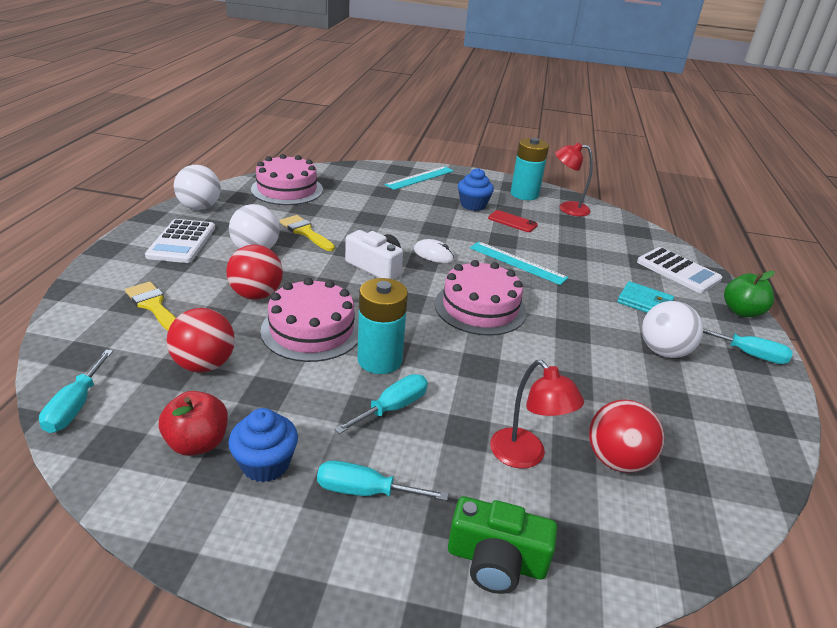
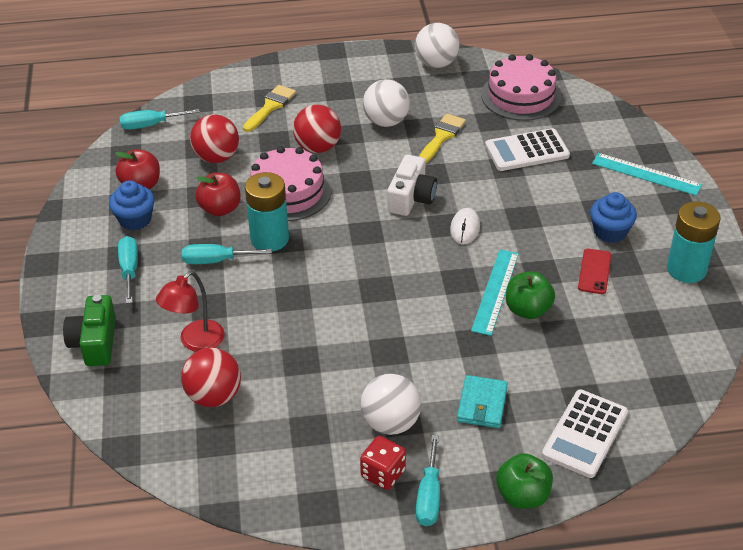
camera: 75 degrees right, 10 degrees up
(181, 242) = (369, 80): white calculator -> white calculator (527, 151)
(302, 383) = (220, 209): none -> red apple
(392, 408) = (216, 261): turquoise screwdriver -> turquoise screwdriver turned 150 degrees clockwise
(480, 307) = (386, 280): pink cake -> none
(543, 256) = (528, 310): none -> green apple
(567, 208) = (680, 314): red lamp -> none
(725, 371) = (383, 473): none -> red dice

